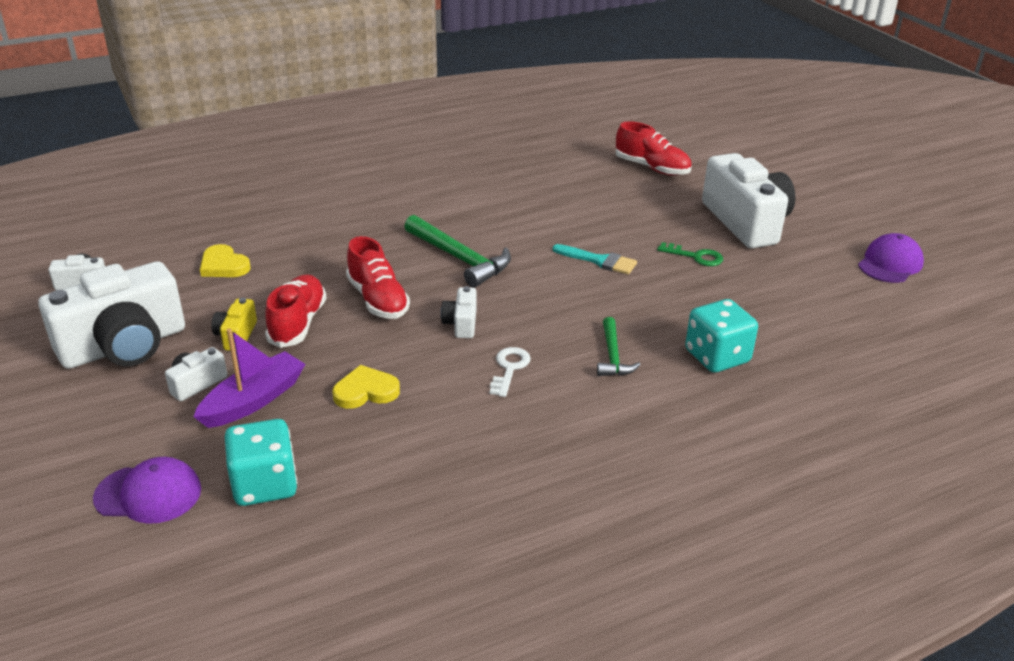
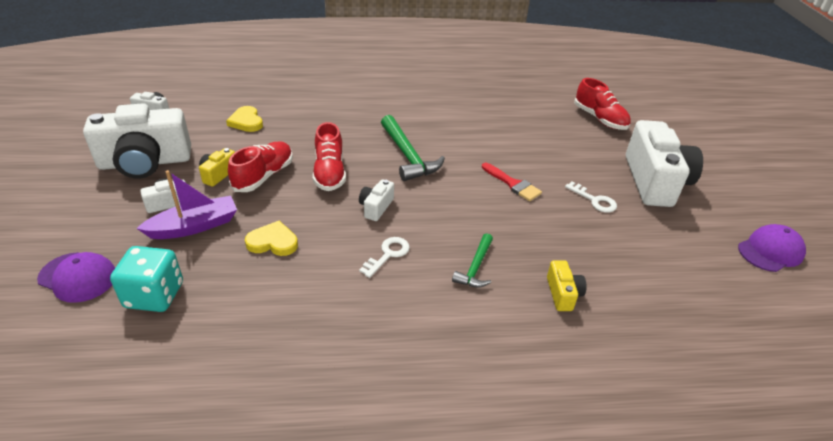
camera: 20 degrees right, 5 degrees up
(599, 261) = (513, 184): turquoise brush -> red brush
(695, 256) = (594, 200): green key -> white key
(717, 357) = (563, 294): turquoise dice -> yellow camera

